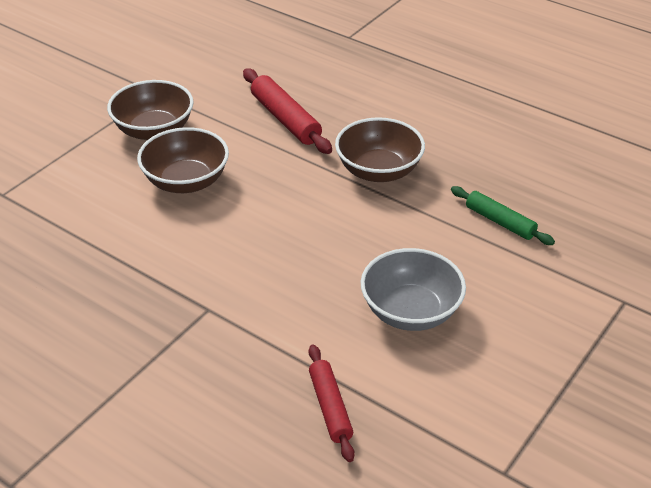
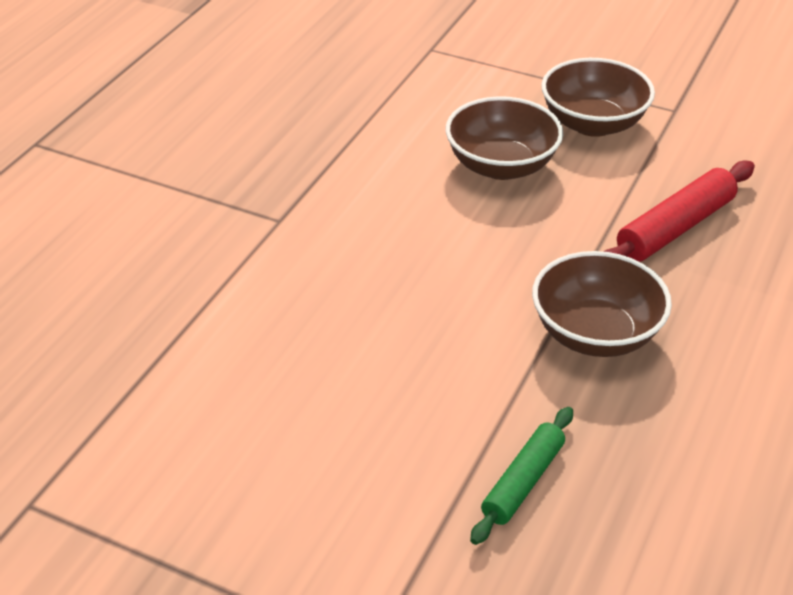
camera: 80 degrees right, 0 degrees up
(330, 407) = (133, 337): red rolling pin -> none
(410, 312) = (303, 394): grey bowl -> none

